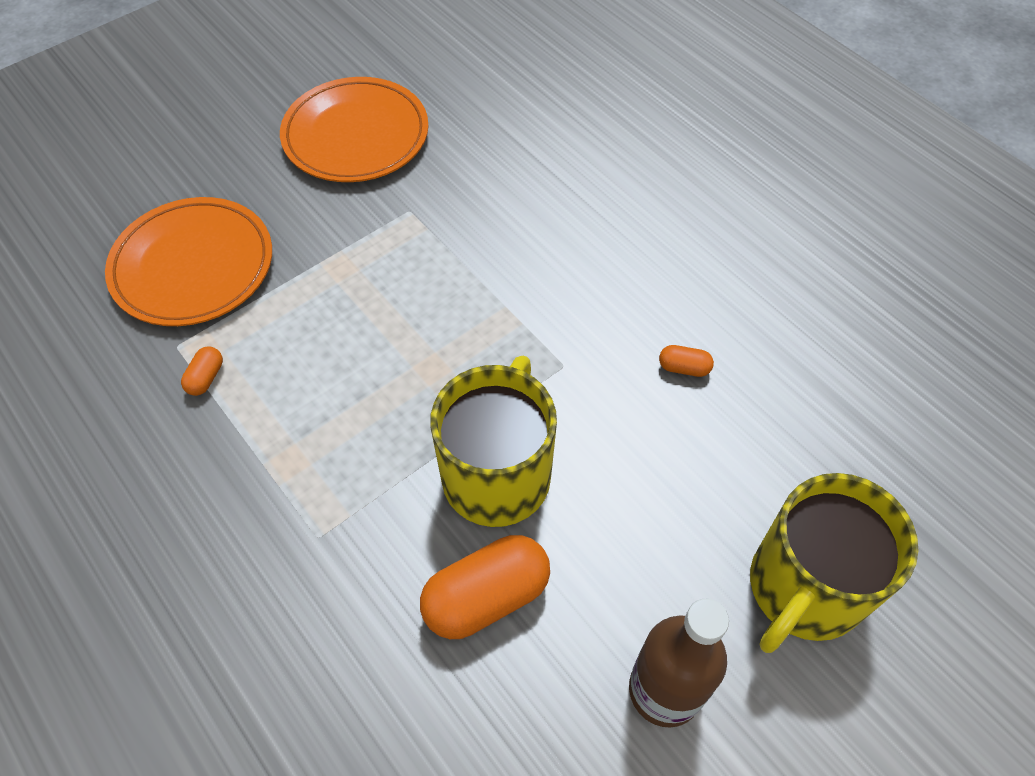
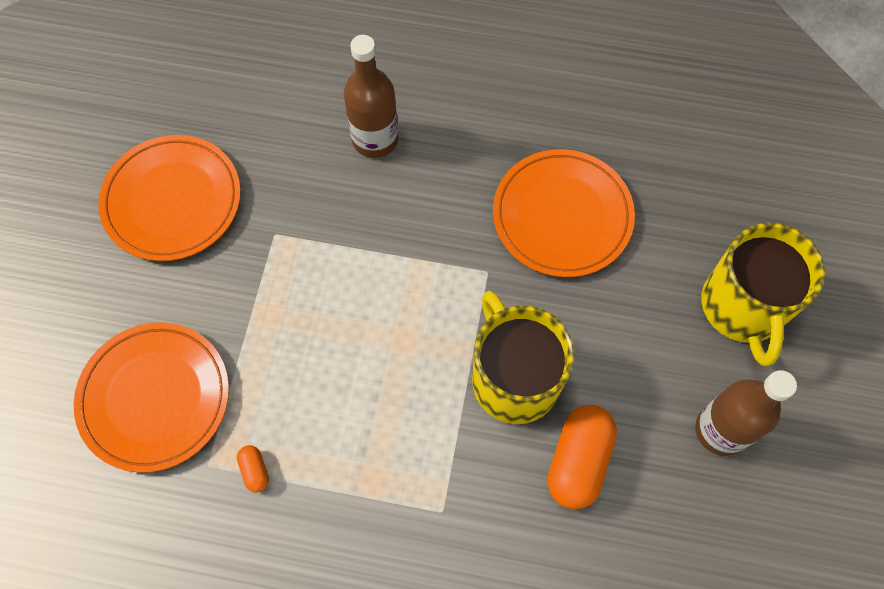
camera: 40 degrees left, 10 degrees up
(567, 193) = (375, 139): none -> brown bottle
(684, 368) = (562, 216): orange capsule -> orange plate

